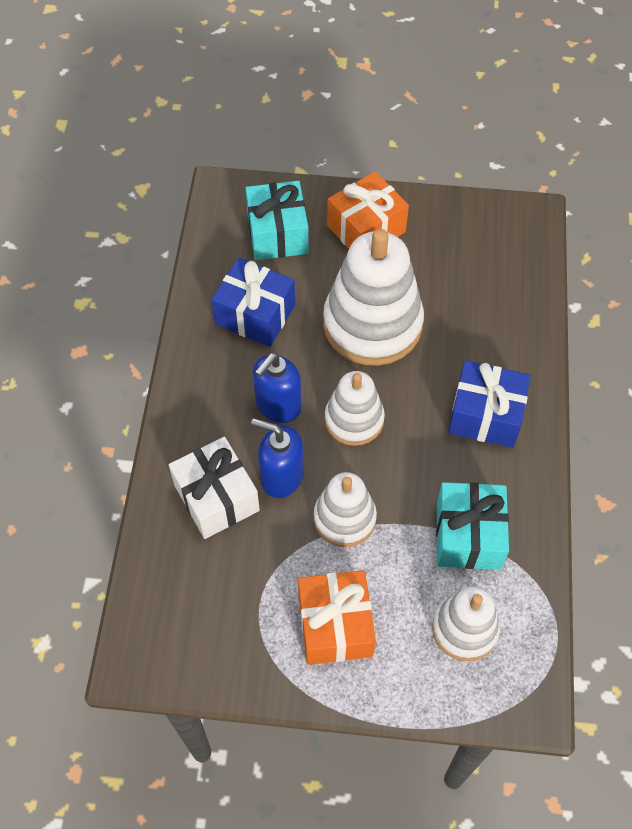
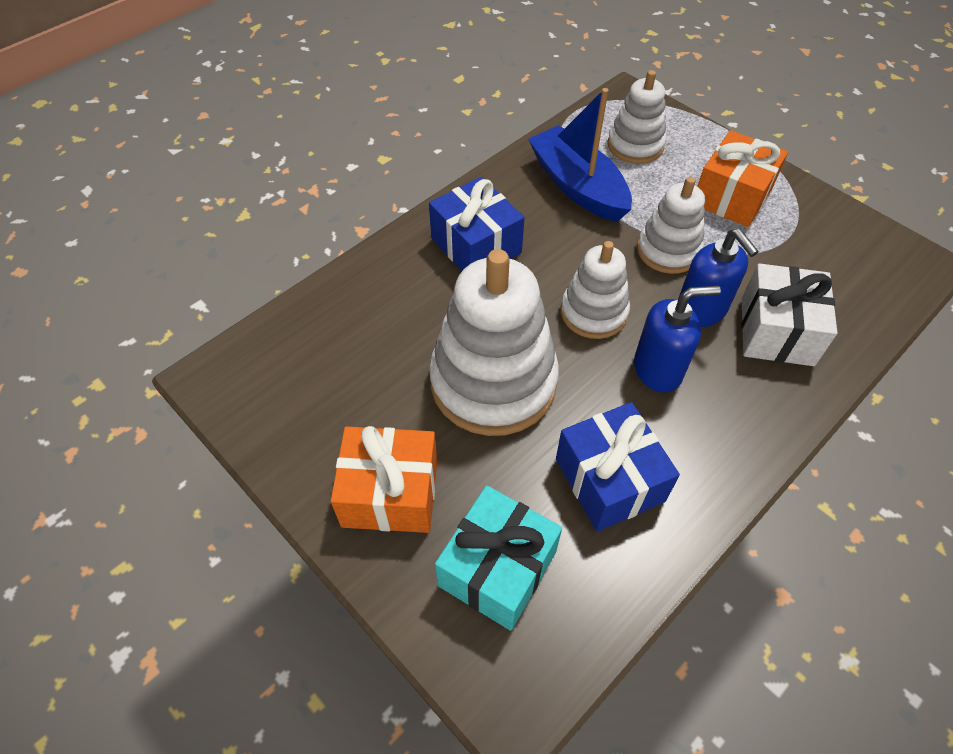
camera: 140 degrees left, 5 degrees down
(468, 535) = (578, 186): turquoise gift -> blue boat

